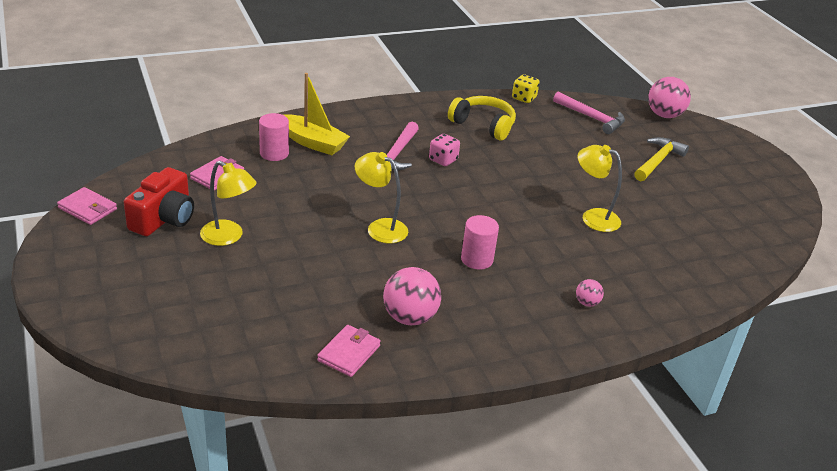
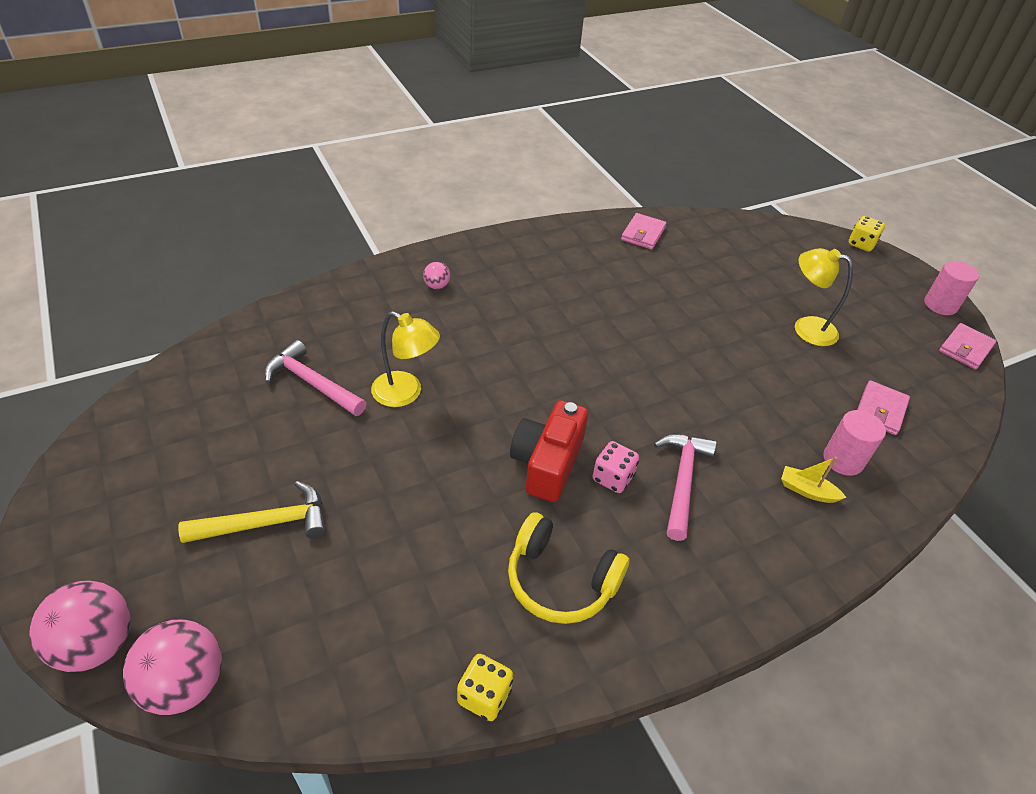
camera: 175 degrees right, 10 degrees up
(75, 322) = (861, 244): none -> yellow dice
(87, 209) = (965, 349): pink wallet -> pink wallet turned 75 degrees counterclockwise
(164, 218) = (884, 344): red camera -> red camera (547, 463)
(313, 142) = (807, 491): yellow boat -> yellow boat, size x0.53
(380, 228) = (660, 353): yellow lamp -> none
(410, 317) = (602, 263): pink ball -> pink ball (97, 644)
(477, 259) = (548, 323): pink cylinder -> pink cylinder (940, 305)
(591, 118) = (351, 643): pink hammer -> pink hammer (312, 383)
(658, 161) = (266, 523): yellow hammer -> yellow hammer turned 135 degrees counterclockwise

